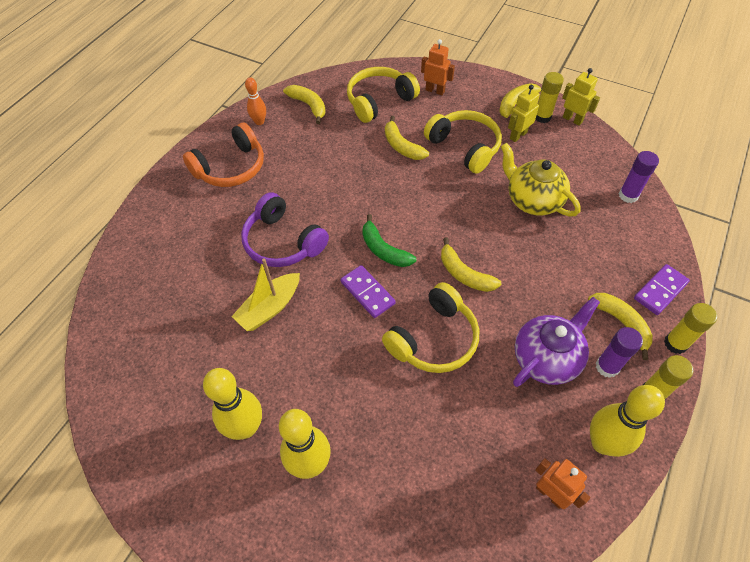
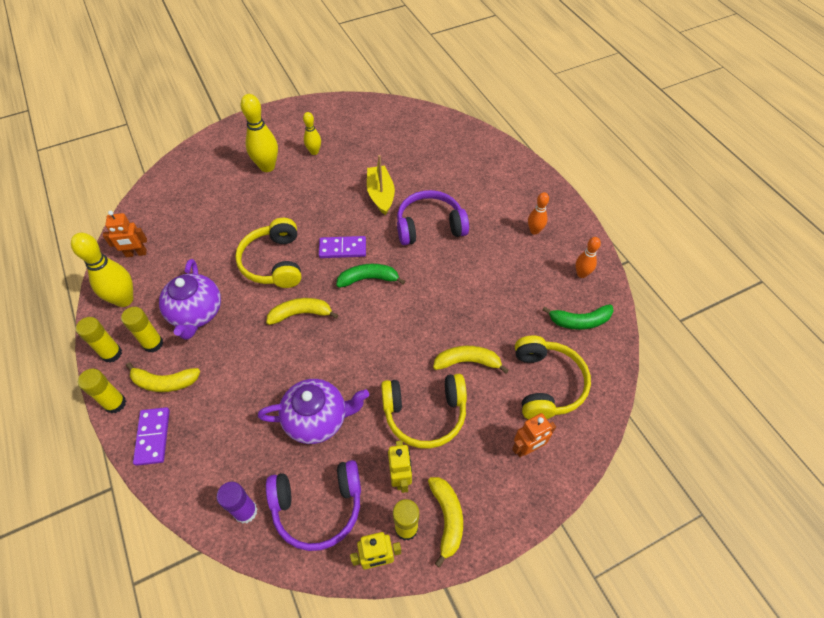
camera: 125 degrees right, 0 degrees up
(231, 168) = (534, 231): orange headphones -> orange bowling pin
(246, 427) = (314, 152): yellow bowling pin -> yellow bowling pin, size x0.58
(308, 106) = (580, 321): yellow banana -> green banana
(532, 200) = (317, 419): yellow teapot -> purple teapot
(581, 162) = (318, 507): none -> purple headphones
(607, 367) = (153, 344): purple glue stick -> yellow glue stick

